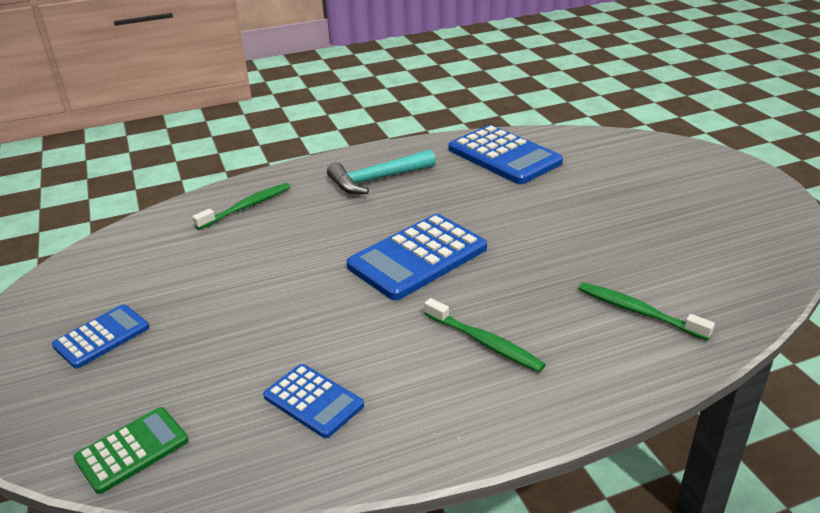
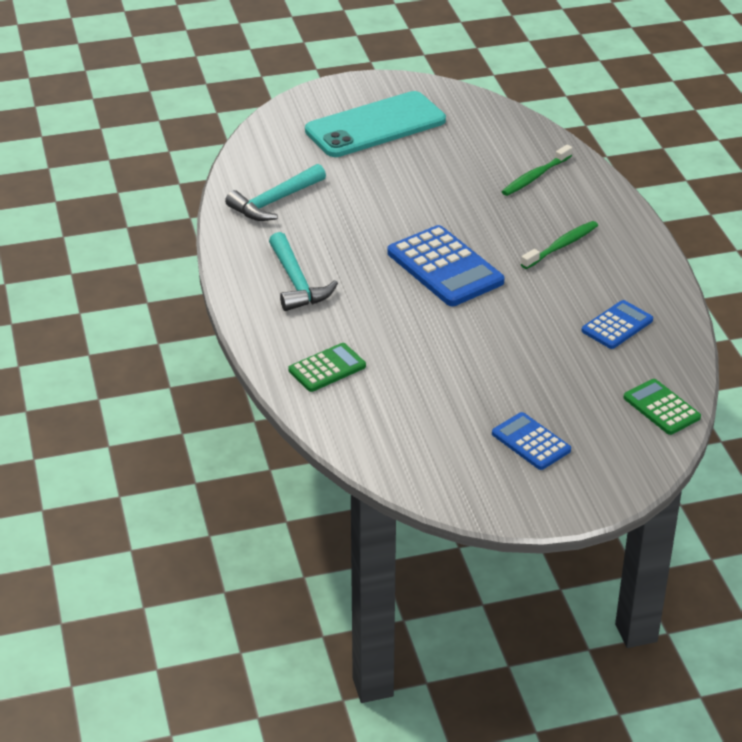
camera: 85 degrees left, 5 degrees up
(247, 207) = (327, 368): green toothbrush -> green calculator
(504, 156) = (274, 202): blue calculator -> turquoise hammer
(677, 193) = (375, 126): none -> turquoise phone

